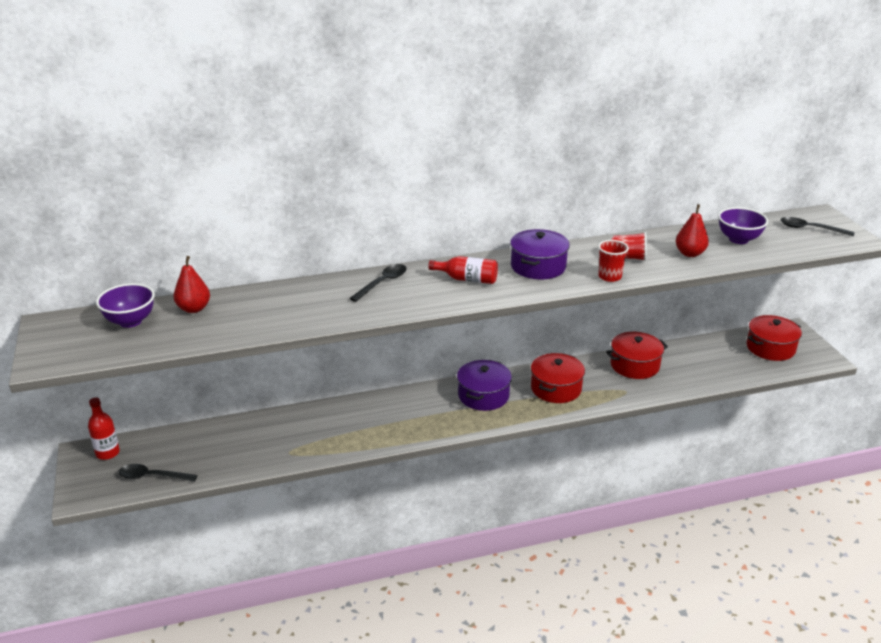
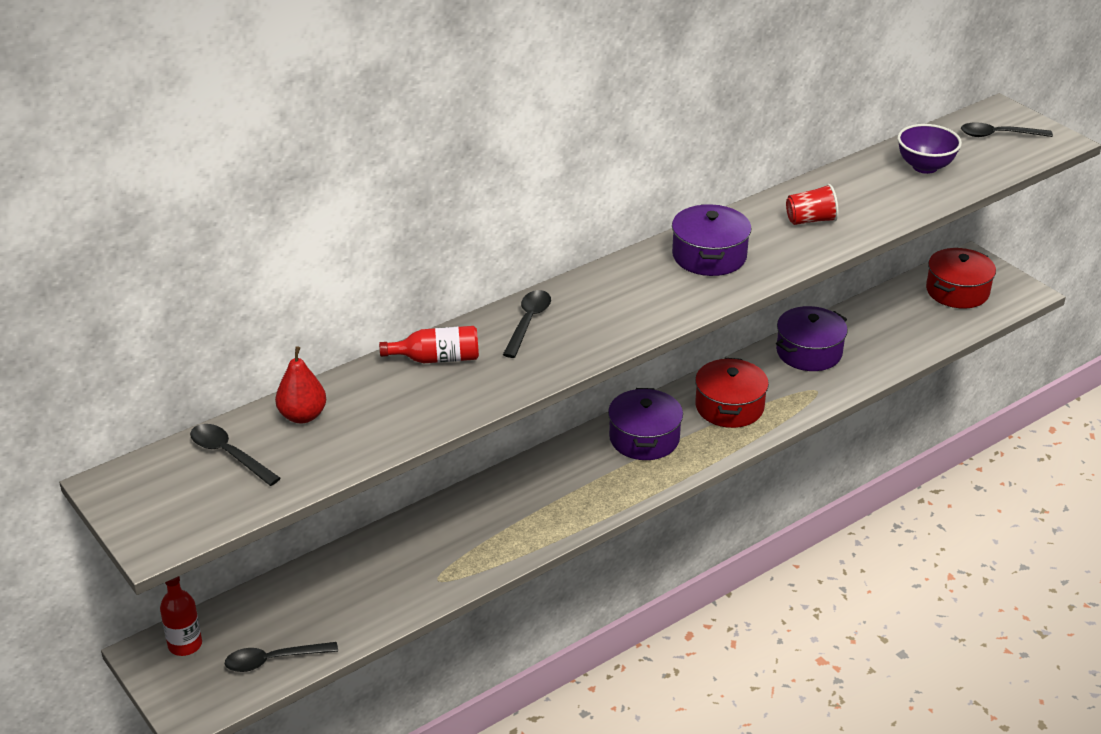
camera: 20 degrees left, 5 degrees up
(130, 321) = (229, 454): purple bowl -> black spoon
(467, 279) = (633, 294): red bottle -> red bottle (437, 359)
(609, 276) = (804, 253): red cup -> none
(634, 365) = (809, 352): red pot -> purple pot
(690, 253) = (879, 199): red pear -> none

